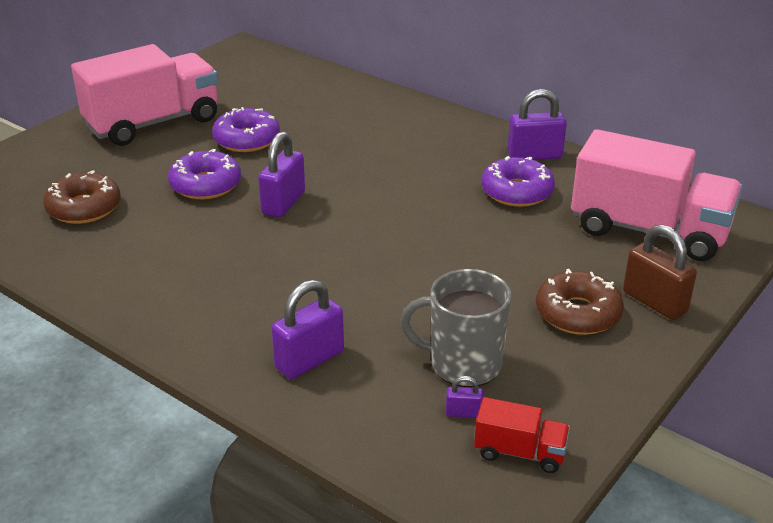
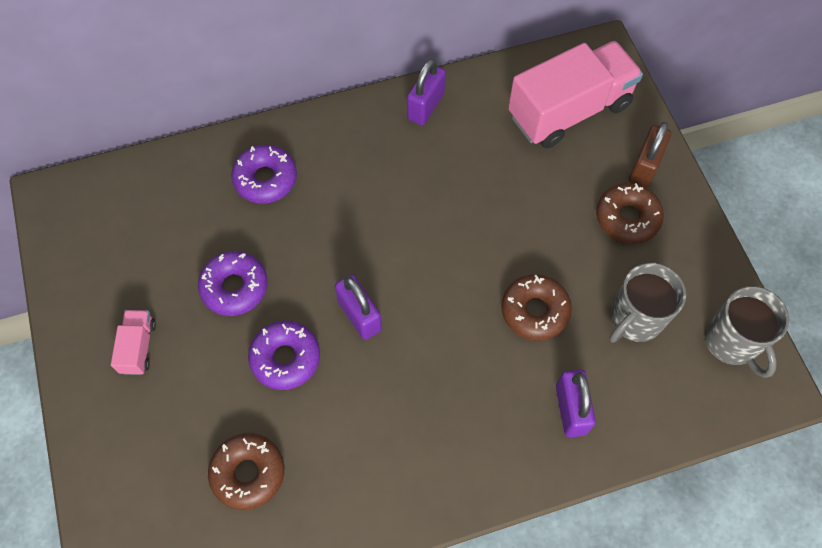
camera: 55 degrees left, 30 degrees up
(153, 123) = (138, 347): pink truck -> pink truck, size x0.45
(396, 295) = (534, 311): none -> brown donut
(463, 413) = (680, 350): purple padlock -> none
(517, 192) = (464, 152): purple donut -> purple donut (265, 179)
(520, 452) = (732, 342): red truck -> grey mug
(654, 302) = (644, 167): brown padlock -> brown padlock turned 60 degrees counterclockwise

